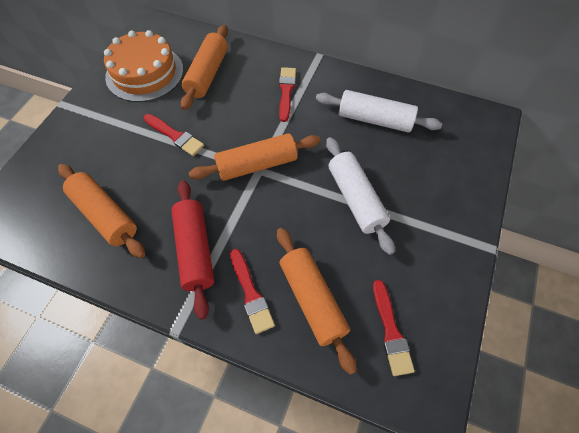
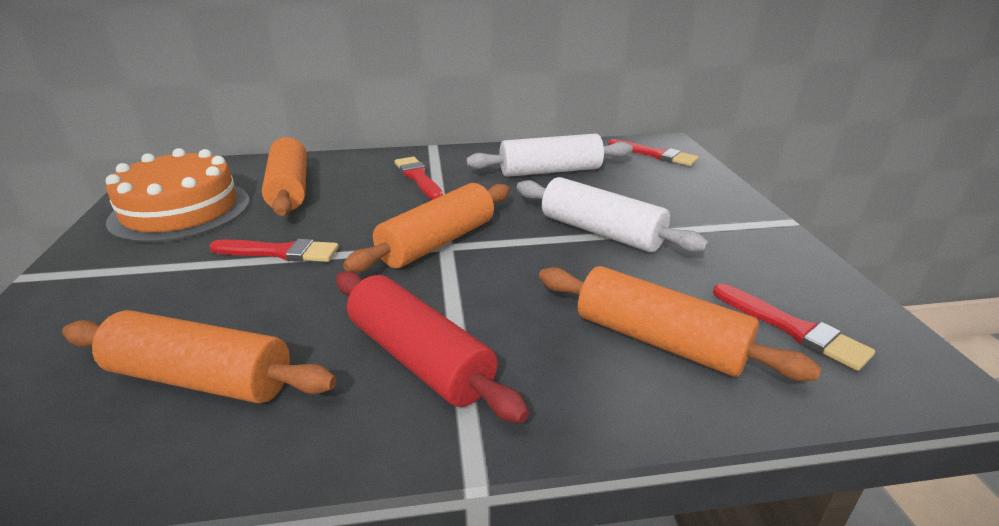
camera: 30 degrees left, 30 degrees down
(251, 293) = (563, 372): red brush -> red brush (655, 154)

